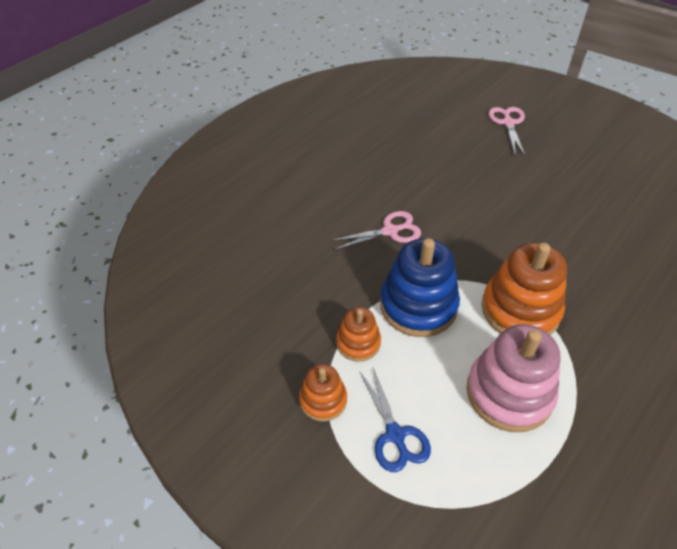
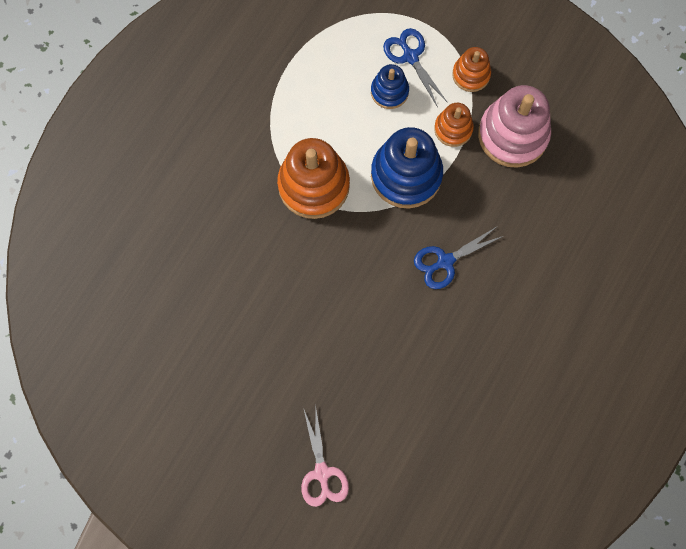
camera: 170 degrees right, 25 degrees up
(390, 231) = (445, 261): pink scissors -> blue scissors
(427, 395) = (389, 92): none -> blue stacking toy
(509, 393) = (324, 104): pink stacking toy -> pink stacking toy (513, 135)

